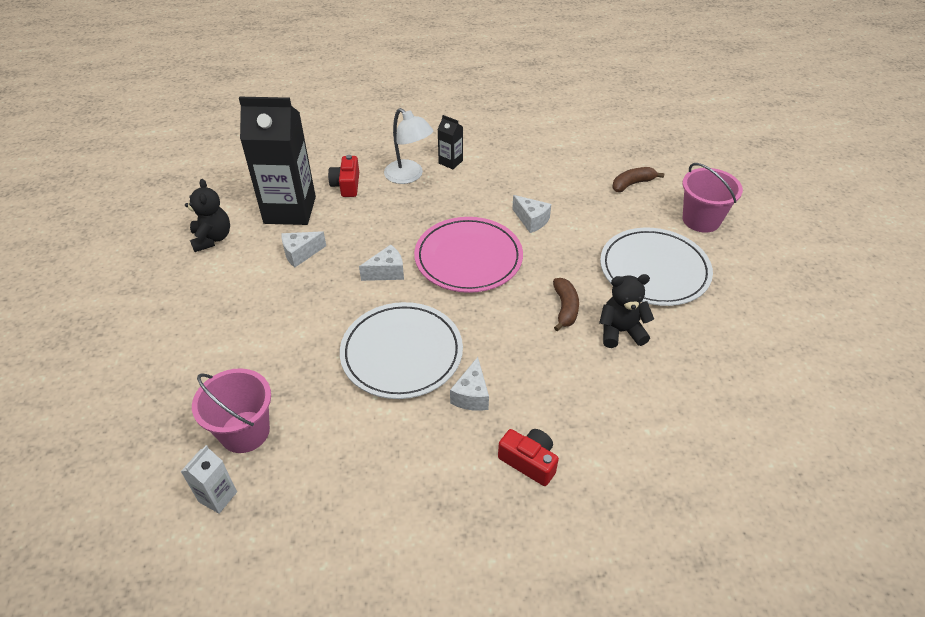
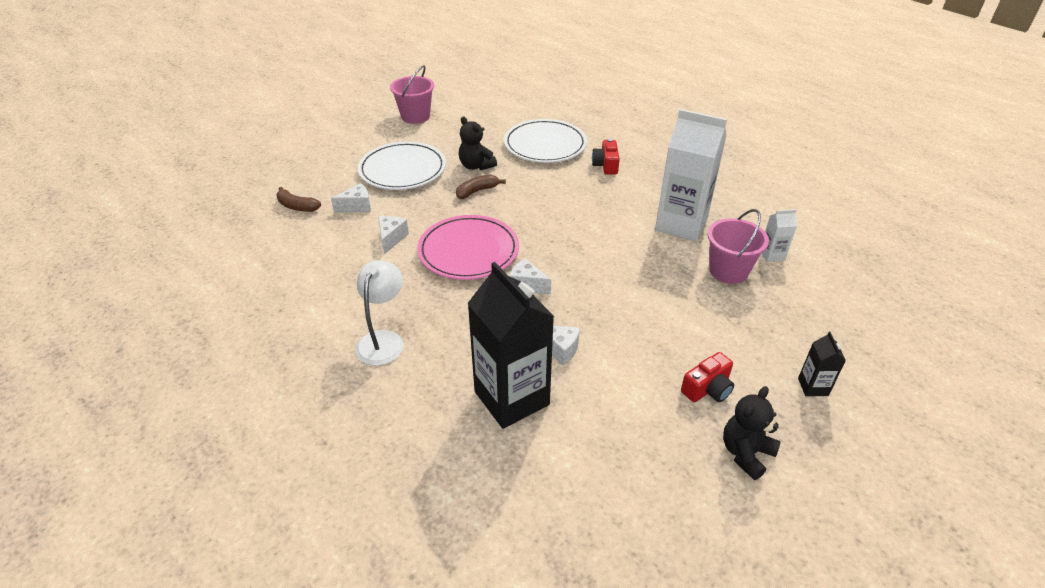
camera: 125 degrees left, 5 degrees down
(212, 238) = (607, 430): black teddy bear -> black teddy bear (746, 453)
(346, 185) = (435, 379): red camera -> red camera (707, 389)
(348, 450) = (681, 224): none -> white carton
(402, 353) = (592, 239): white plate -> white plate (545, 145)
(450, 162) = (336, 322): black carton -> black carton (813, 387)
(471, 395) = (589, 199): white cheese -> white cheese (357, 206)
(701, 220) = (325, 166): pink bucket -> pink bucket (415, 116)

